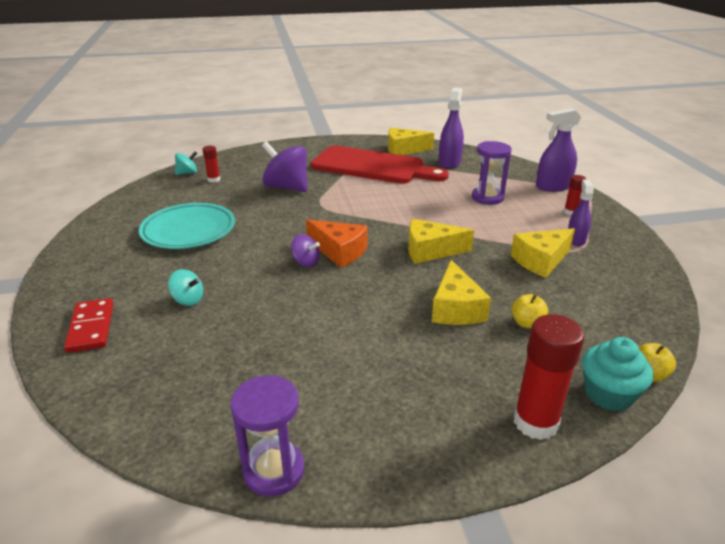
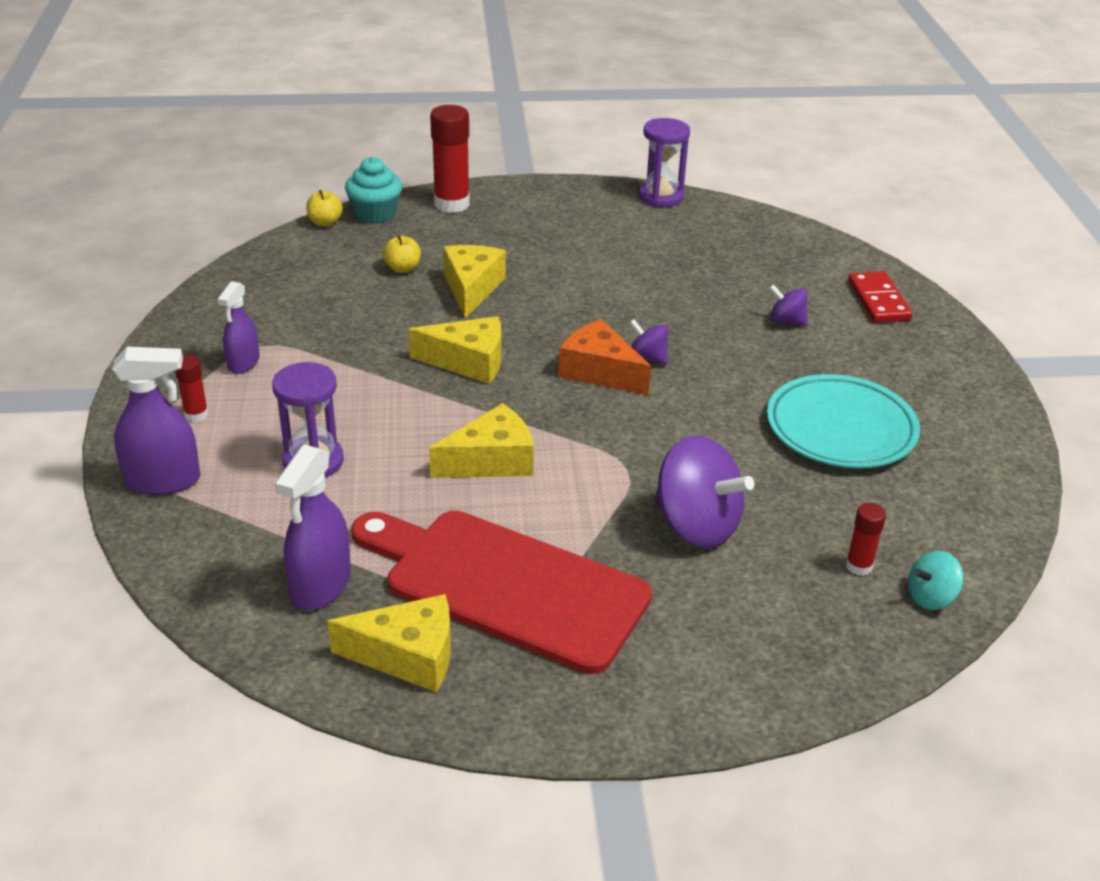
camera: 175 degrees left, 5 degrees up
(188, 300) = (786, 321): turquoise spinning top -> purple spinning top
(540, 261) = (325, 335): yellow cheese -> yellow cheese (491, 461)

